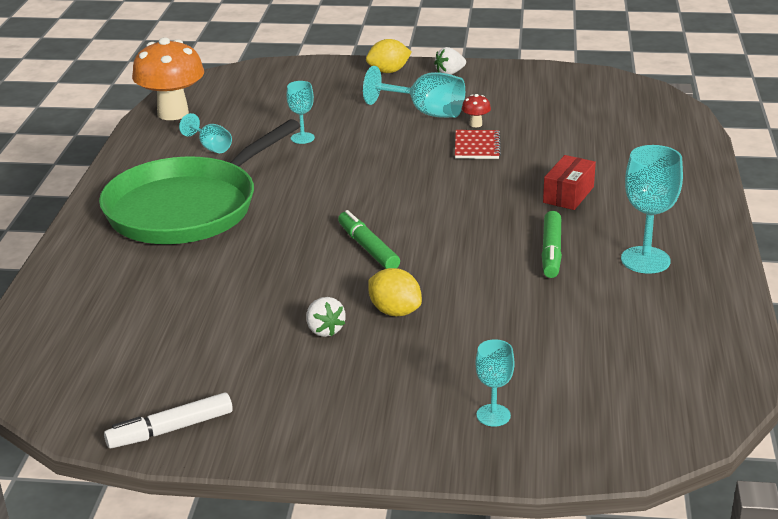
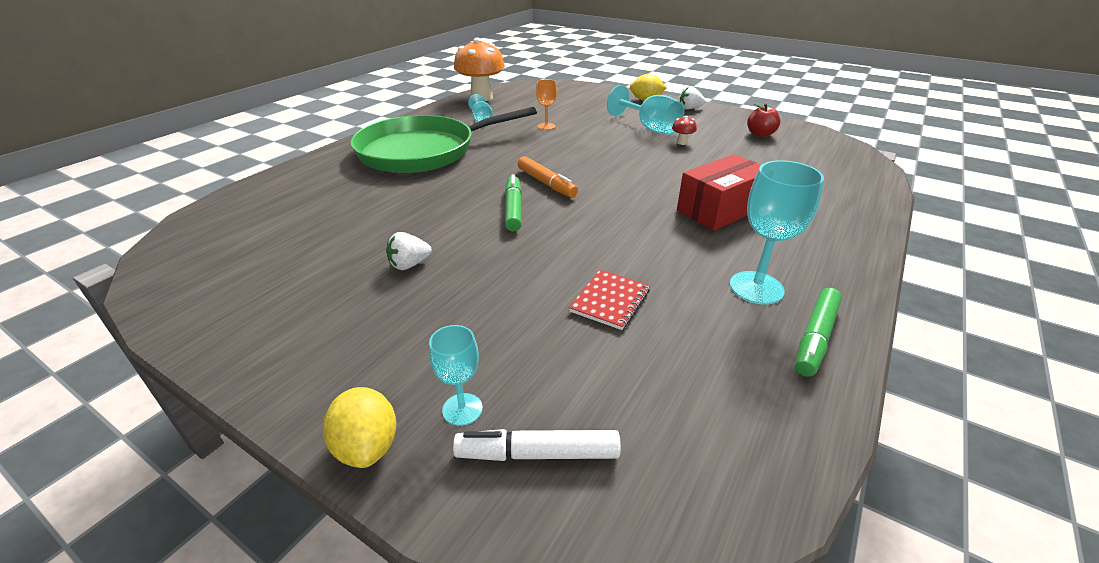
camera: 25 degrees right, 5 degrees up
(170, 430) = (197, 312): white marker -> white marker (537, 454)
(302, 138) = (546, 126): turquoise goblet -> orange goblet
(324, 330) = (409, 265): white strawberry -> white strawberry turned 60 degrees clockwise
(374, 211) = (546, 183): none -> orange marker
(395, 311) = (480, 266): yellow lemon -> yellow lemon (367, 446)
(477, 146) = (669, 157): red notebook -> red notebook (610, 301)
(550, 94) = (760, 134): none -> red apple
(551, 252) = (666, 253): green marker -> green marker (815, 338)
(568, 195) = (720, 209): red box -> red box, size x1.52

